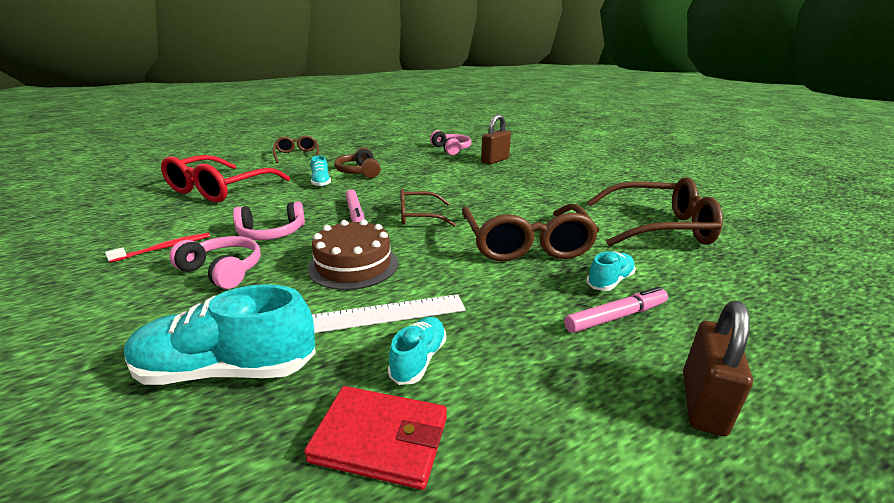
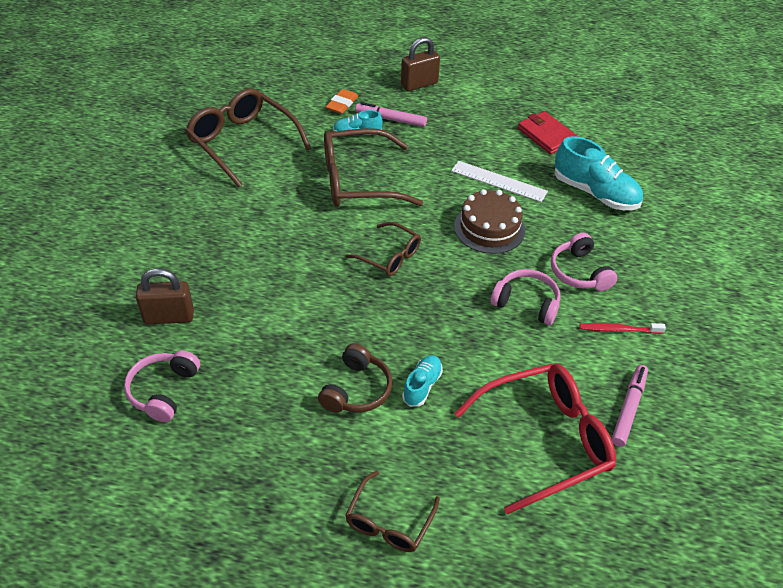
camera: 140 degrees left, 20 degrees up
(355, 214) = (438, 292): pink marker -> pink marker (628, 408)
(418, 359) = (506, 152): turquoise shoe -> none
(526, 245) = (357, 181): brown glasses -> brown glasses turned 135 degrees counterclockwise
(692, 303) = (342, 104): none -> orange eraser

